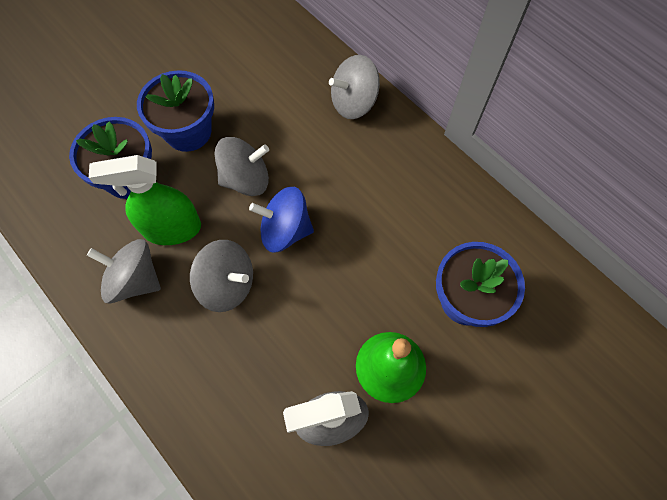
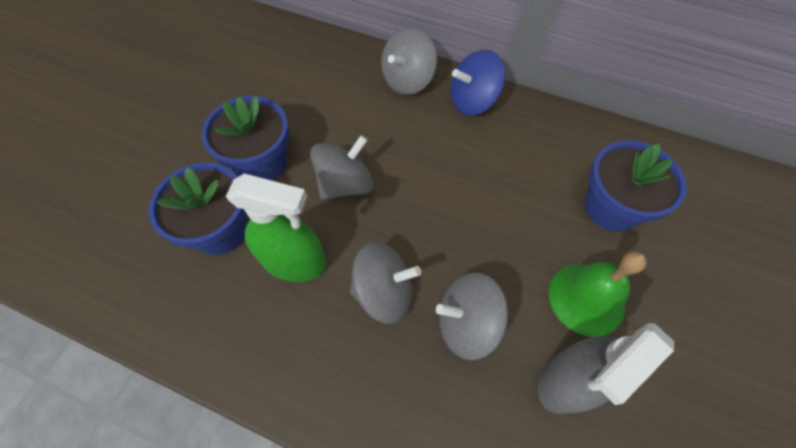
camera: 25 degrees left, 5 degrees down
(135, 280) = (281, 331): grey spinning top -> grey spinning top (467, 323)
(172, 229) = (294, 262): green spray bottle -> green spray bottle turned 135 degrees counterclockwise
(285, 230) = (411, 215): blue spinning top -> blue spinning top (472, 101)

